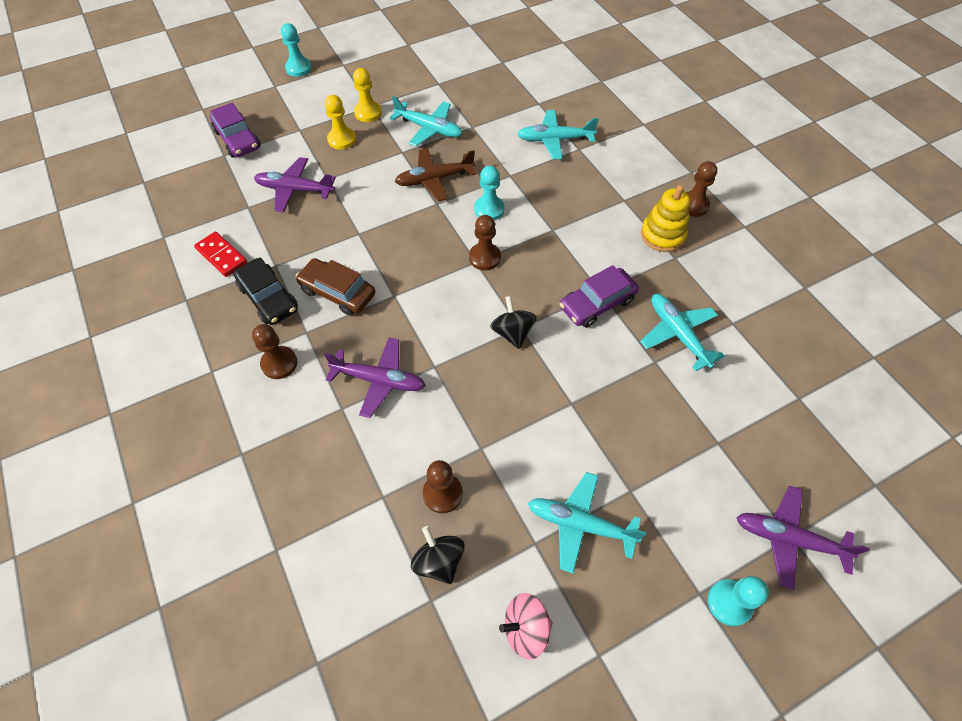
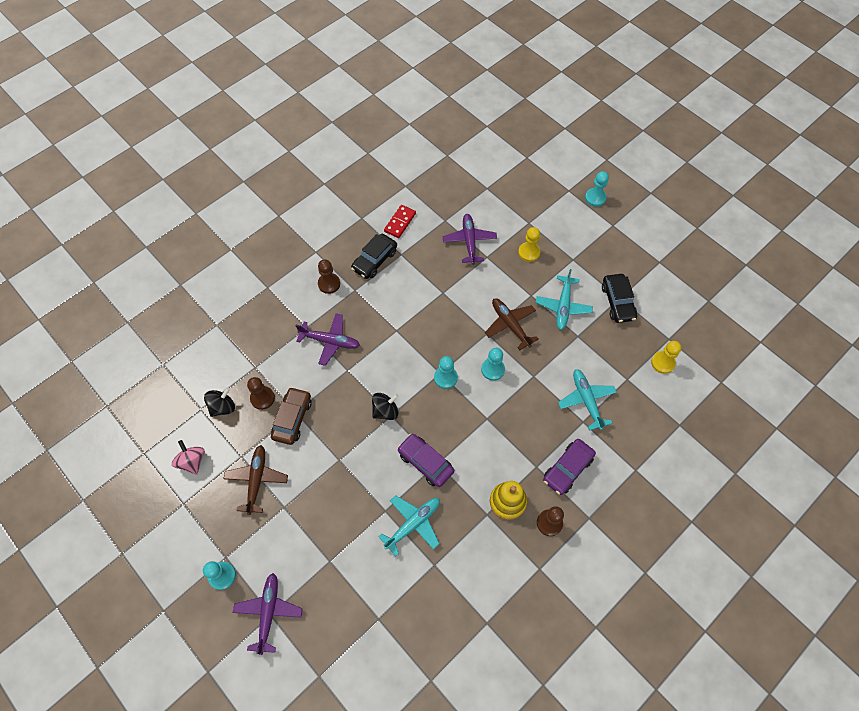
camera: 75 degrees right, 5 degrees up
(238, 139) = (504, 190): purple car -> purple car (567, 469)
(337, 292) = (389, 297): brown car -> brown car (292, 419)
(368, 113) = (564, 260): yellow pawn -> yellow pawn (662, 363)
(379, 380) = (330, 341): purple plane -> purple plane turned 75 degrees counterclockwise
(443, 86) = (617, 302): none -> black car
(484, 257) = (445, 378): brown pawn -> turquoise pawn
(581, 524) = (257, 480): turquoise plane -> brown plane

